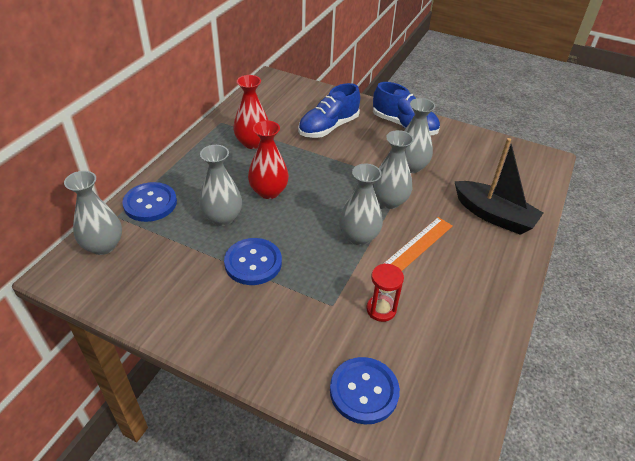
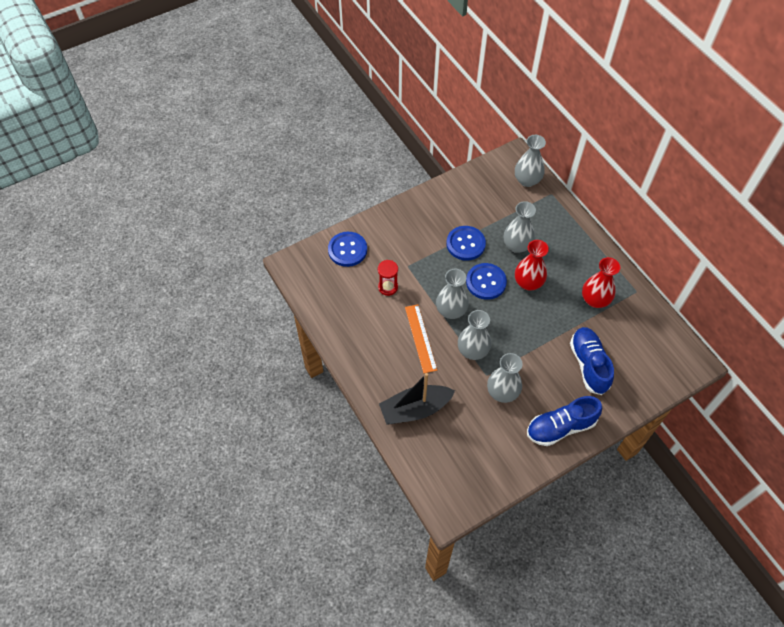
camera: 125 degrees right, 15 degrees up
(150, 203) = (554, 214): blue button -> blue button (486, 282)

